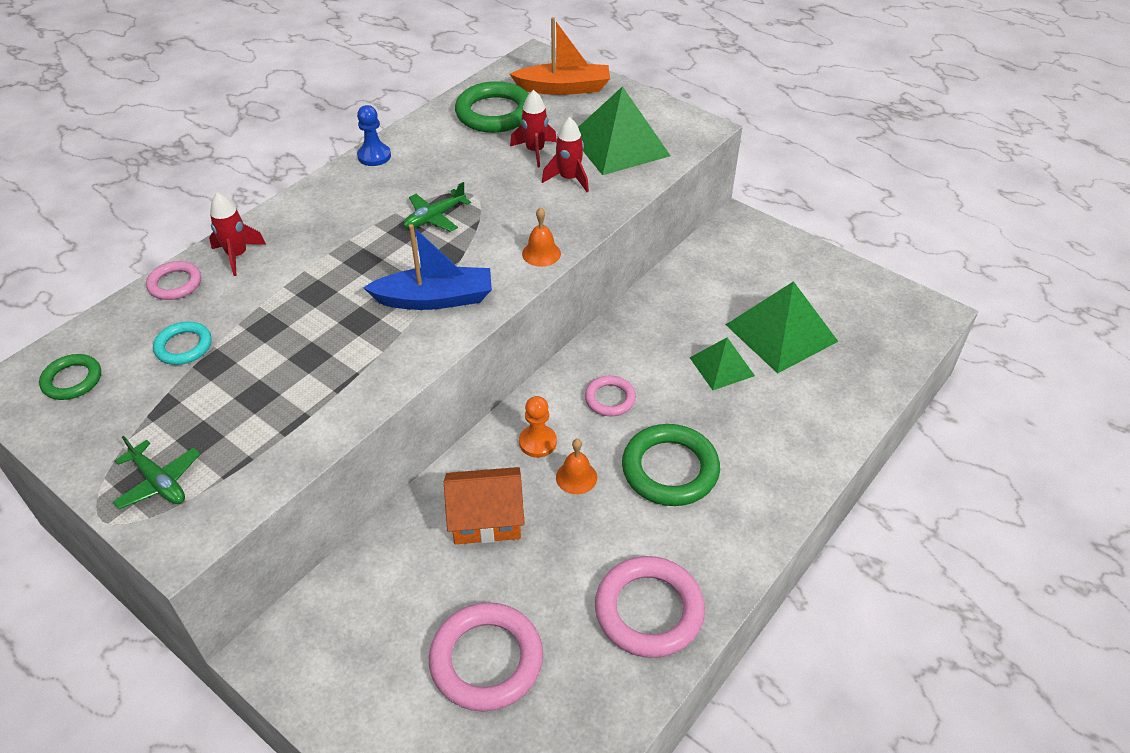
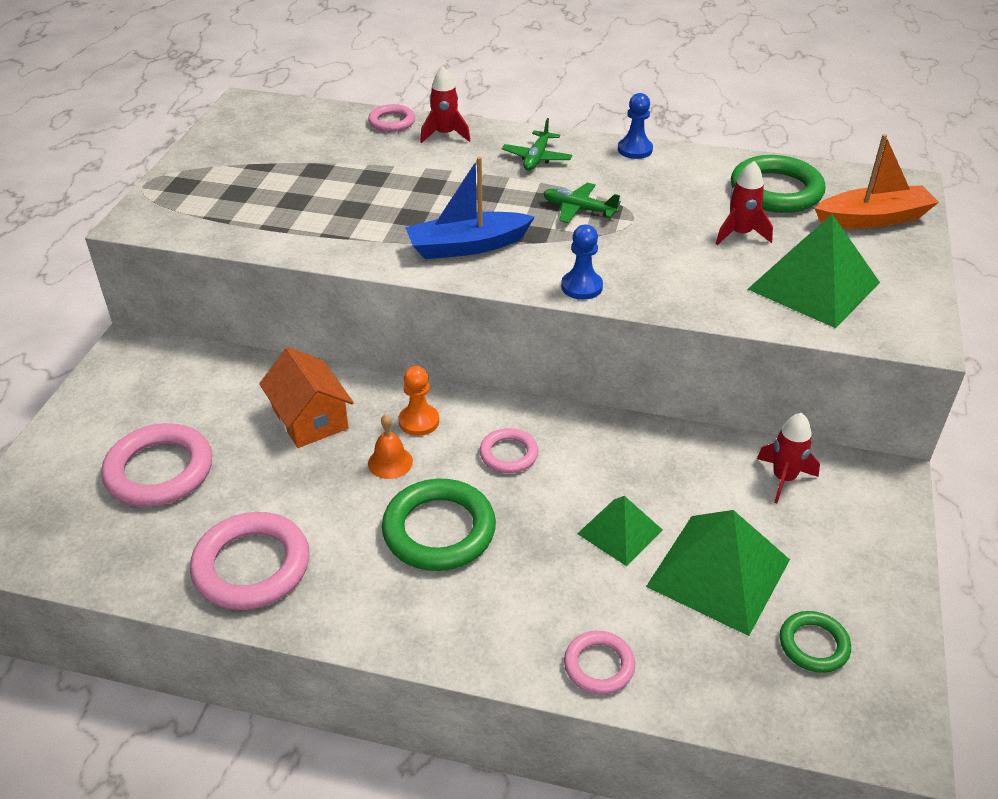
camera: 65 degrees right, 5 degrees down
(72, 380) = (266, 122): green ring -> green ring (813, 645)
(159, 482) = (187, 193): green plane -> green plane (537, 158)
(184, 346) = (327, 151): turquoise ring -> none
(435, 299) = (467, 246): blue boat -> blue boat turned 105 degrees clockwise
(541, 253) = (581, 287): orange bell -> blue pawn
(564, 88) = (873, 219): orange boat -> orange boat turned 75 degrees counterclockwise
(569, 179) = (717, 269): red rocket -> red rocket (783, 478)
(835, 423) = (599, 665): none -> pink ring

